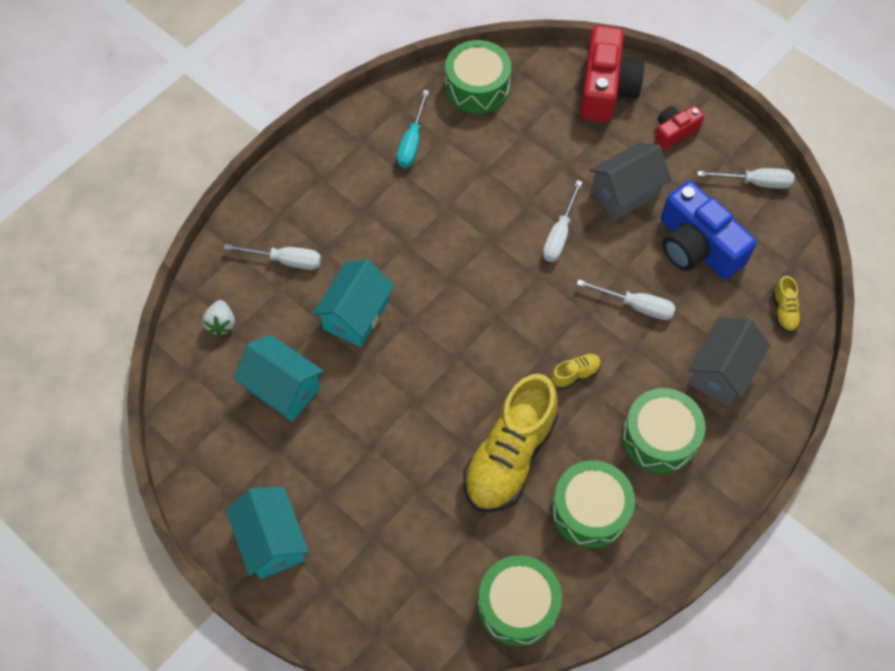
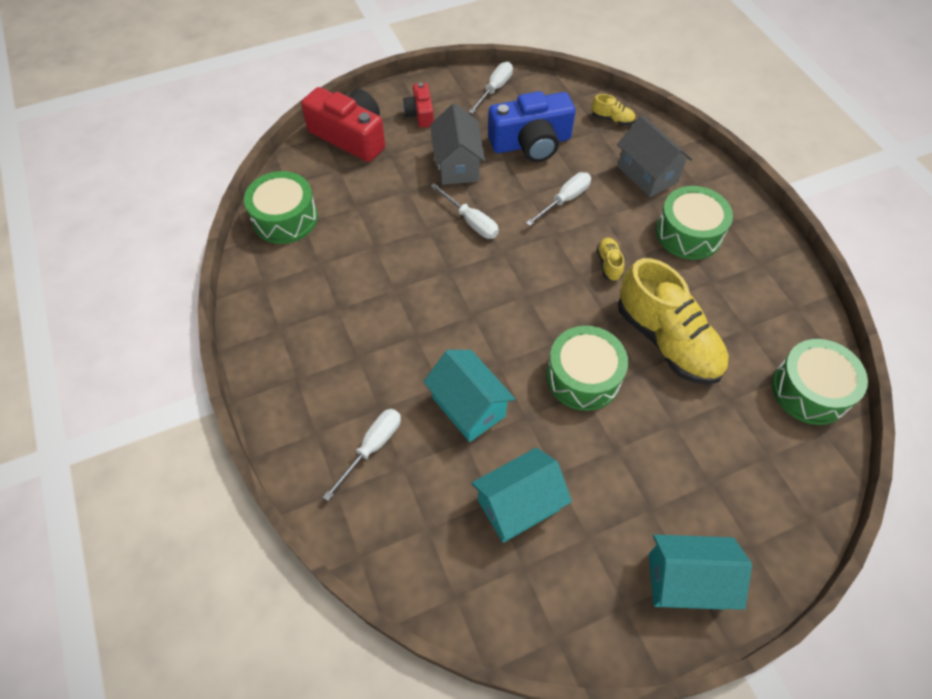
camera: 65 degrees left, 5 degrees down
(221, 323) = (412, 540): white strawberry -> none
(412, 142) = (308, 289): turquoise screwdriver -> none
(590, 510) = (737, 304): green drum -> green drum (583, 377)

